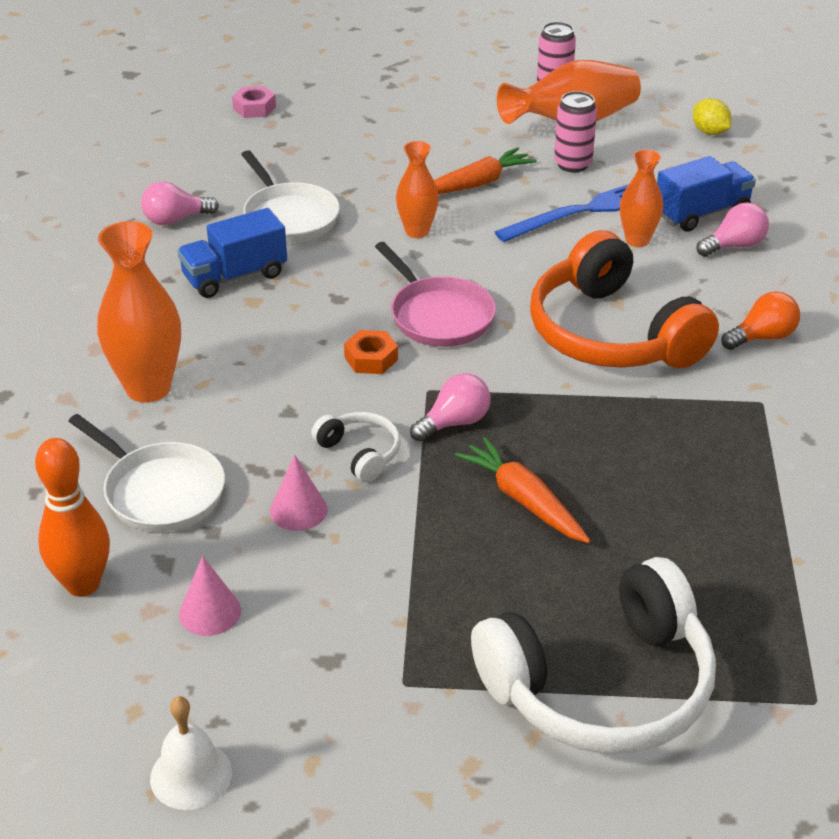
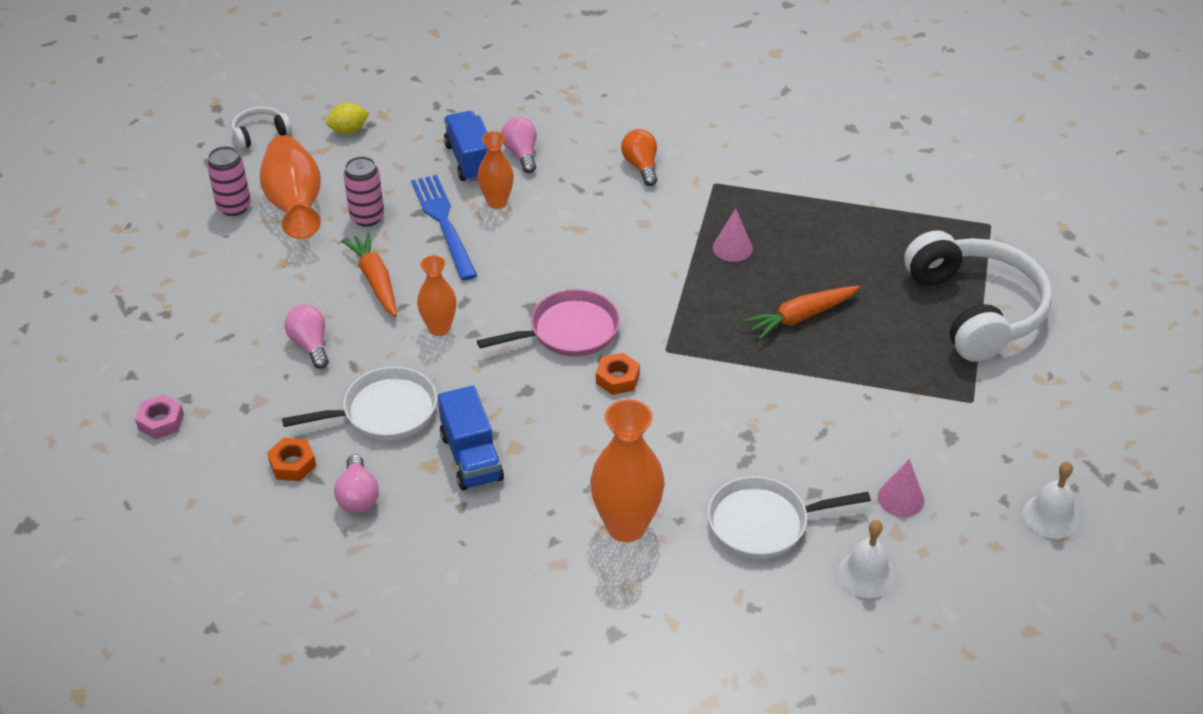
camera: 80 degrees left, 5 degrees up
(83, 584) = (866, 574): orange bowling pin -> white bell
(160, 491) = (763, 523): white pan -> white pan turned 150 degrees counterclockwise
(212, 179) = (292, 464): none -> orange nut
(298, 510) = (796, 440): pink cone -> pink cone (732, 248)
(360, 453) = (736, 398): white headphones -> white headphones (260, 134)
(454, 422) = (708, 340): pink light bulb -> pink light bulb (310, 345)
(612, 334) = (618, 239): orange headphones -> none

